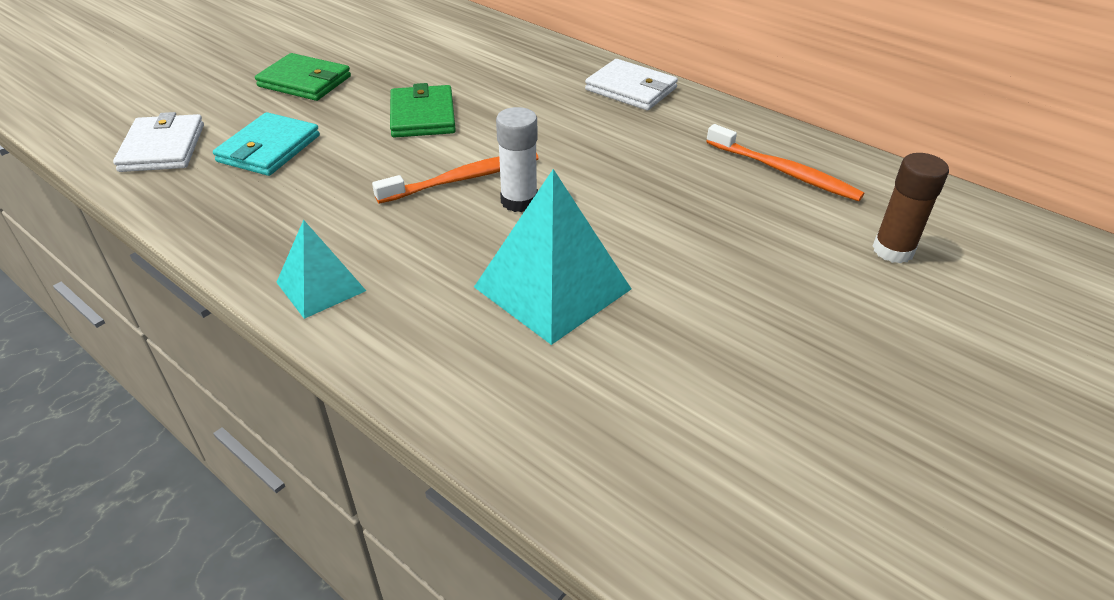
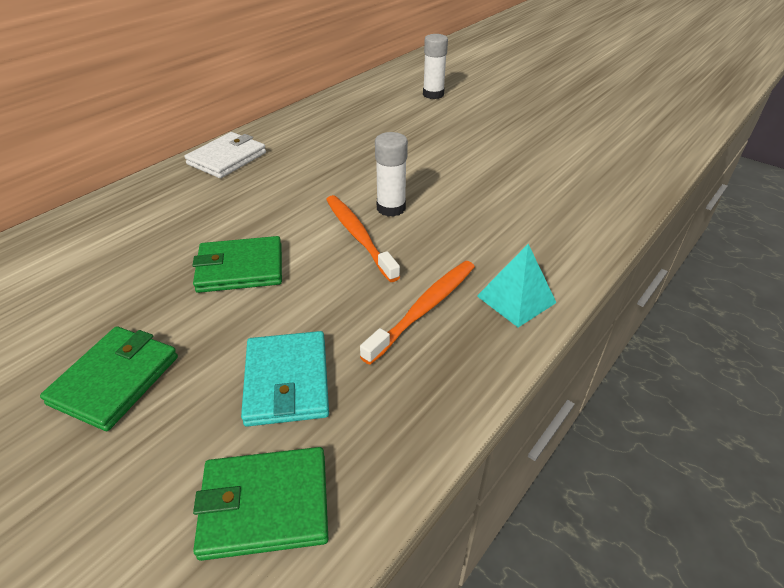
camera: 90 degrees left, 0 degrees up
(163, 148) = (265, 505): white wallet -> green wallet
(269, 149) = (287, 381): turquoise wallet -> turquoise wallet turned 60 degrees clockwise
(552, 288) = (490, 193): turquoise pyramid -> none
(784, 172) = (356, 113): orange toothbrush -> orange toothbrush (424, 309)
(893, 250) = (433, 94): brown glue stick -> white glue stick

